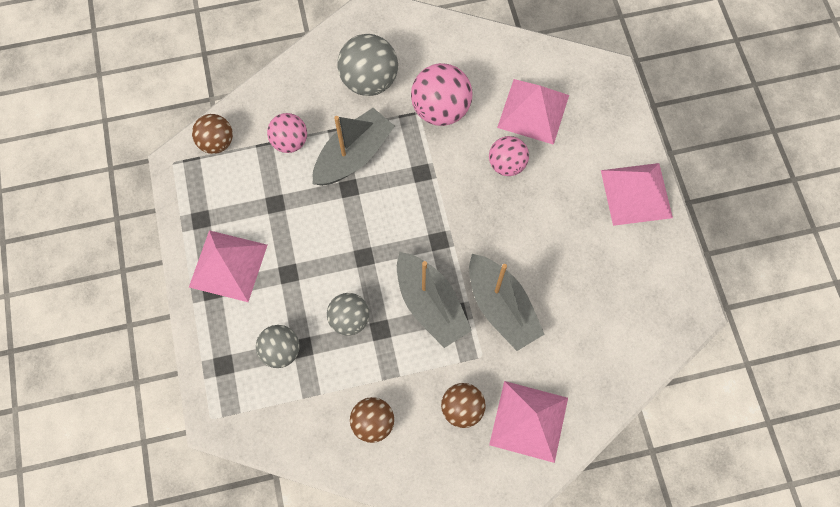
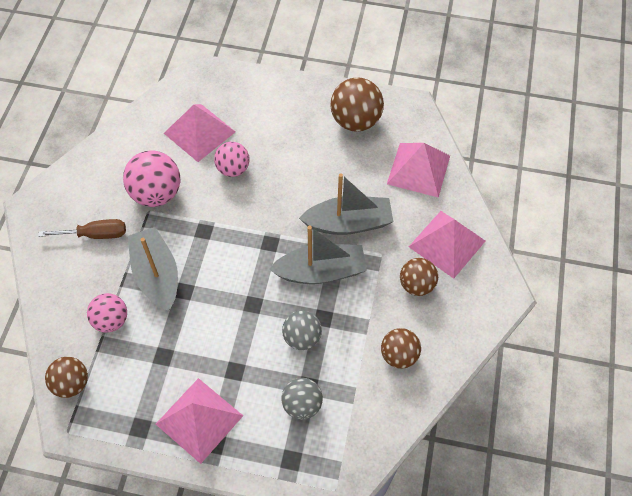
camera: 65 degrees left, 10 degrees down
(369, 80) = (95, 234): grey ball -> brown screwdriver
(636, 194) = (306, 99): pink pyramid -> pink pyramid (418, 169)
(636, 258) = (355, 121): none -> brown ball

